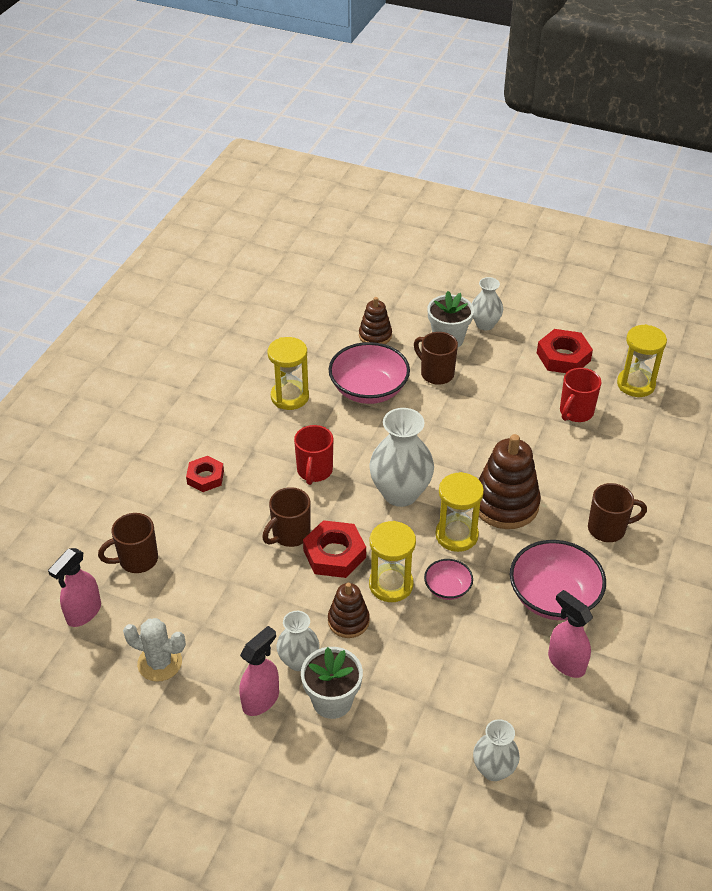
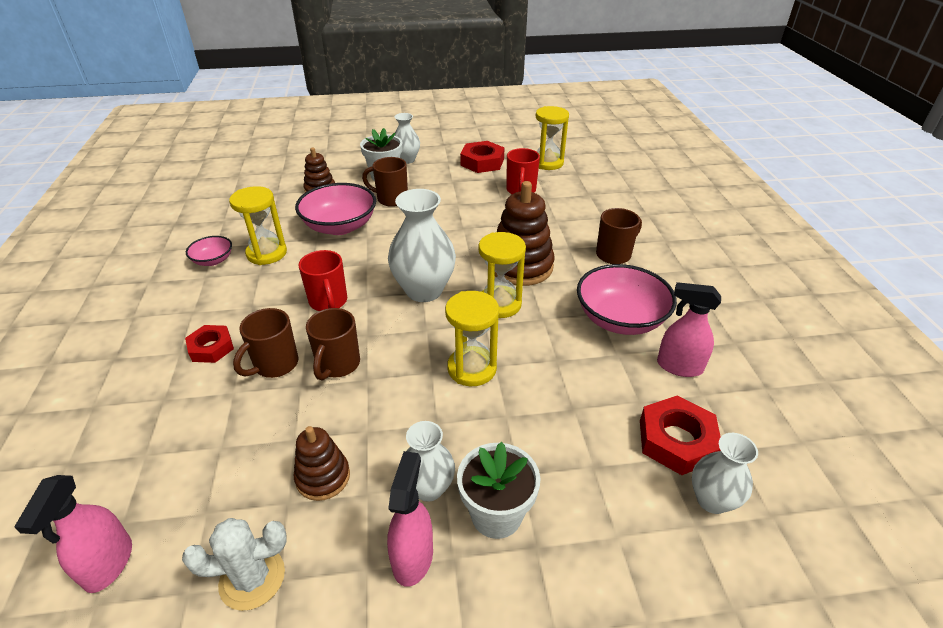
camera: 30 degrees left, 5 degrees down
(137, 560) = (162, 464): brown mug -> brown mug (275, 365)
(334, 554) = (396, 364): red nut -> red nut (676, 440)
(348, 621) = (454, 420): brown stacking toy -> brown stacking toy (323, 477)
(447, 588) = (526, 349): pink bowl -> pink bowl (213, 260)

